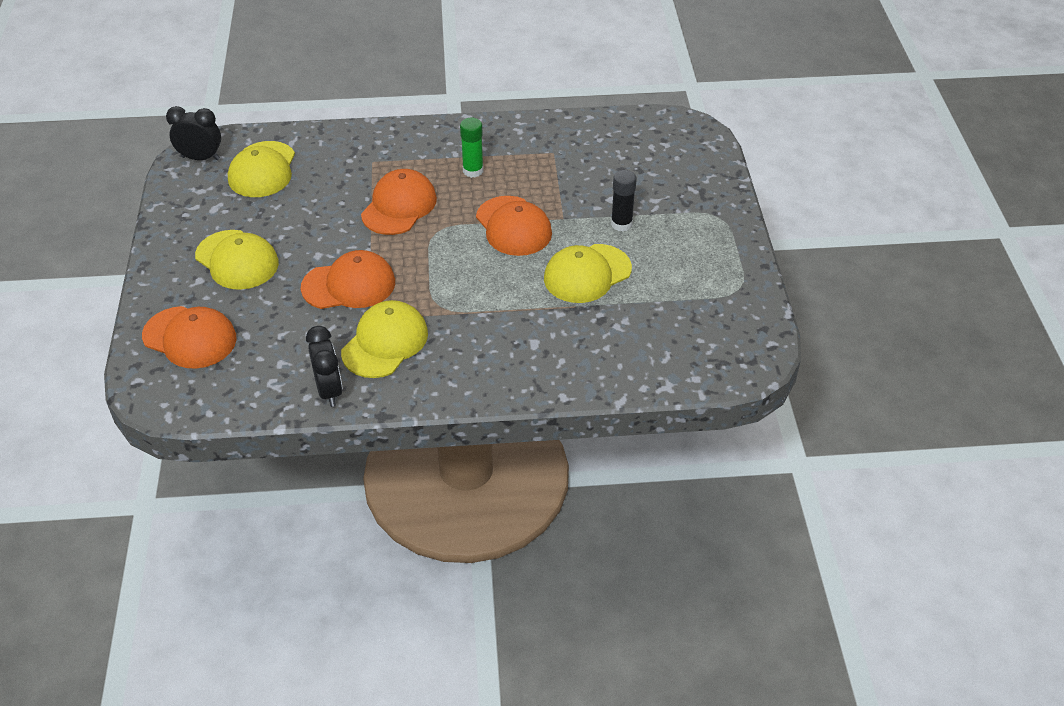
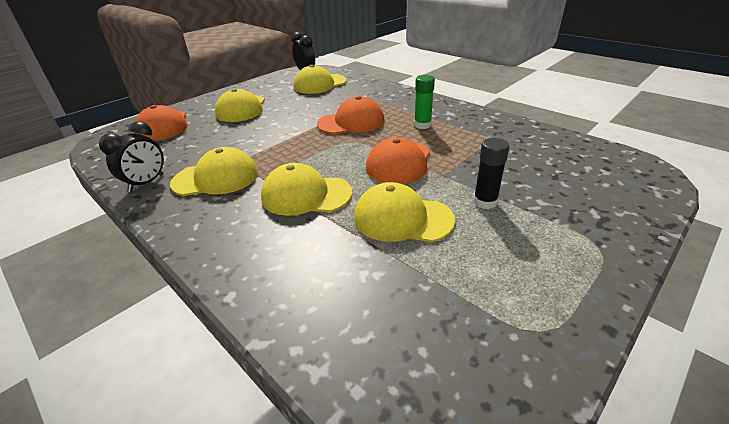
camera: 50 degrees right, 10 degrees down
(349, 285) = (259, 142): orange cap -> none
(490, 303) = (306, 195): none -> yellow cap

